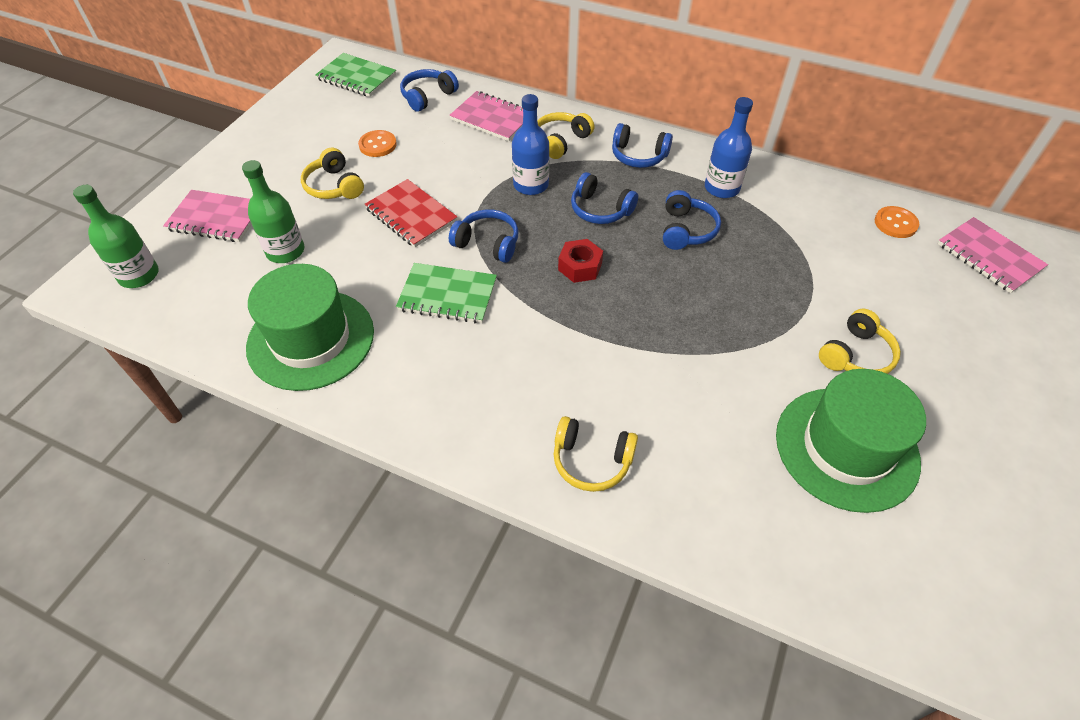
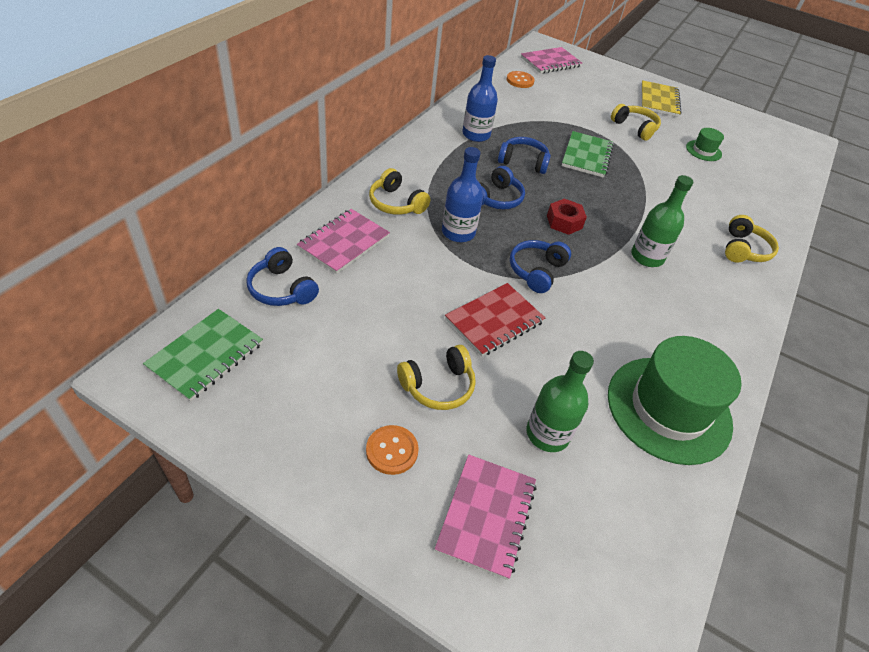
camera: 90 degrees left, 5 degrees down
(139, 275) = (594, 605): green bottle -> green bottle (647, 257)
(377, 145) = (367, 341): orange button -> orange button (392, 450)
(447, 295) = (602, 305): green notebook -> green notebook (587, 156)
(638, 156) = (428, 164): blue headphones -> none
(846, 448) = (703, 151): green hat -> green hat, size x0.44
(980, 399) = (659, 100): none -> yellow notebook

